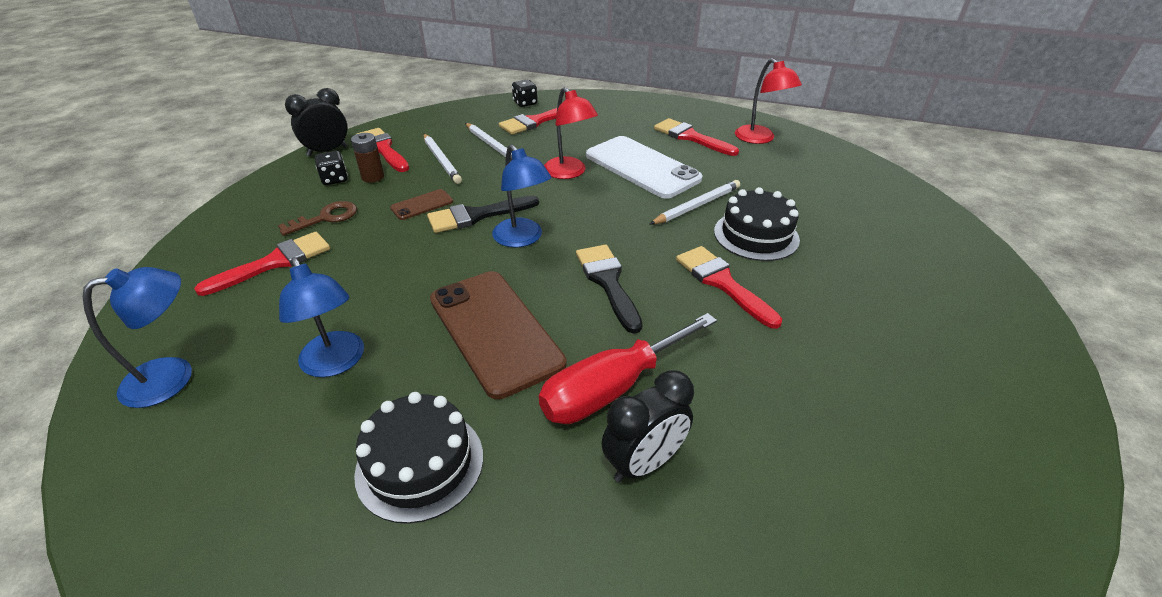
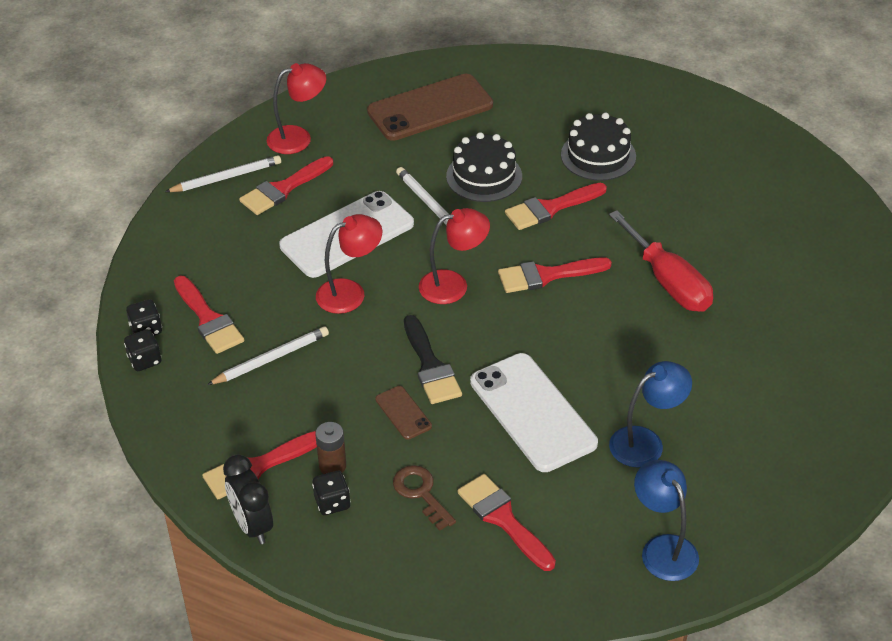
camera: 85 degrees left, 5 degrees up
(404, 277) = (533, 412): none -> white phone
(420, 464) = (739, 380): black cake -> black cake (598, 155)
(441, 160) = (300, 405): white pencil -> white pencil (226, 177)
(495, 105) = (145, 360): none -> black dice
(495, 331) = (607, 346): brown phone -> brown phone (430, 108)
(522, 239) = (476, 330): blue lamp -> none
(585, 223) = (453, 285): none -> red lamp
(608, 282) = (546, 275): black brush -> red brush
(644, 463) = (731, 272): black clock -> none

